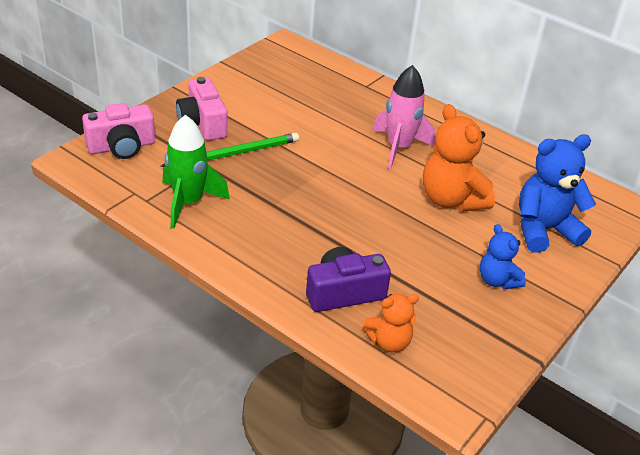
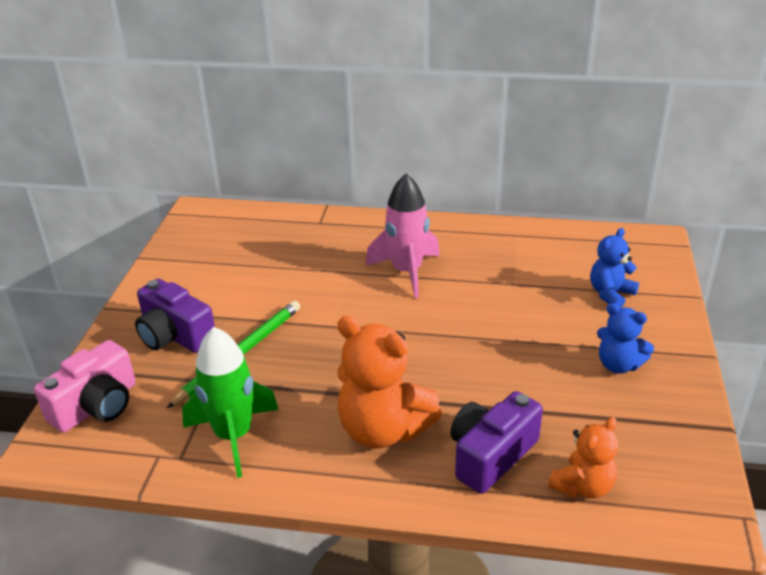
camera: 25 degrees left, 5 degrees down
(202, 123) = (175, 335): pink camera -> purple camera
(451, 199) = (503, 302): orange teddy bear -> orange teddy bear (383, 430)
(544, 230) = (610, 294): blue teddy bear -> blue teddy bear, size x0.58

